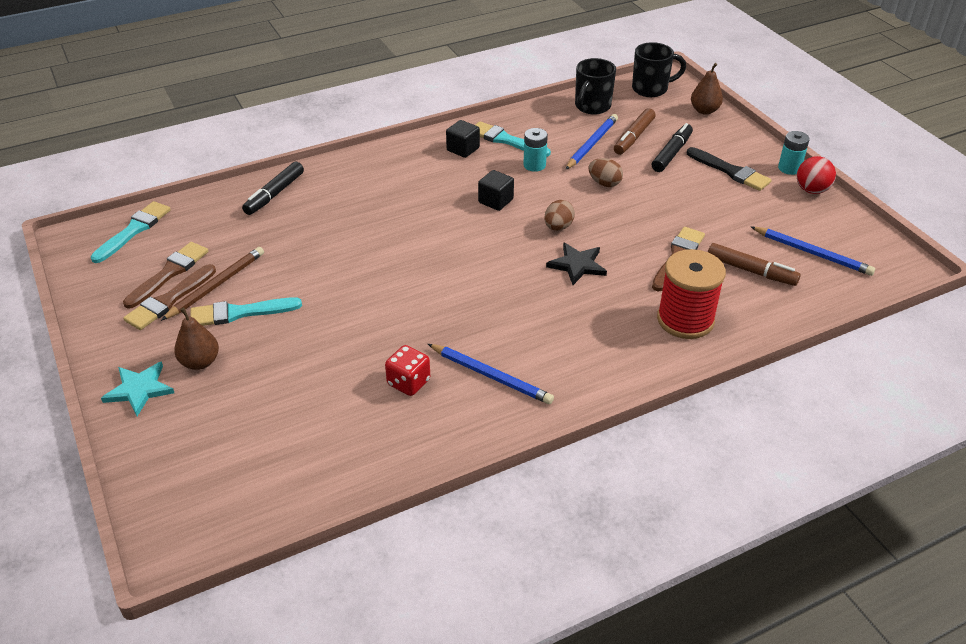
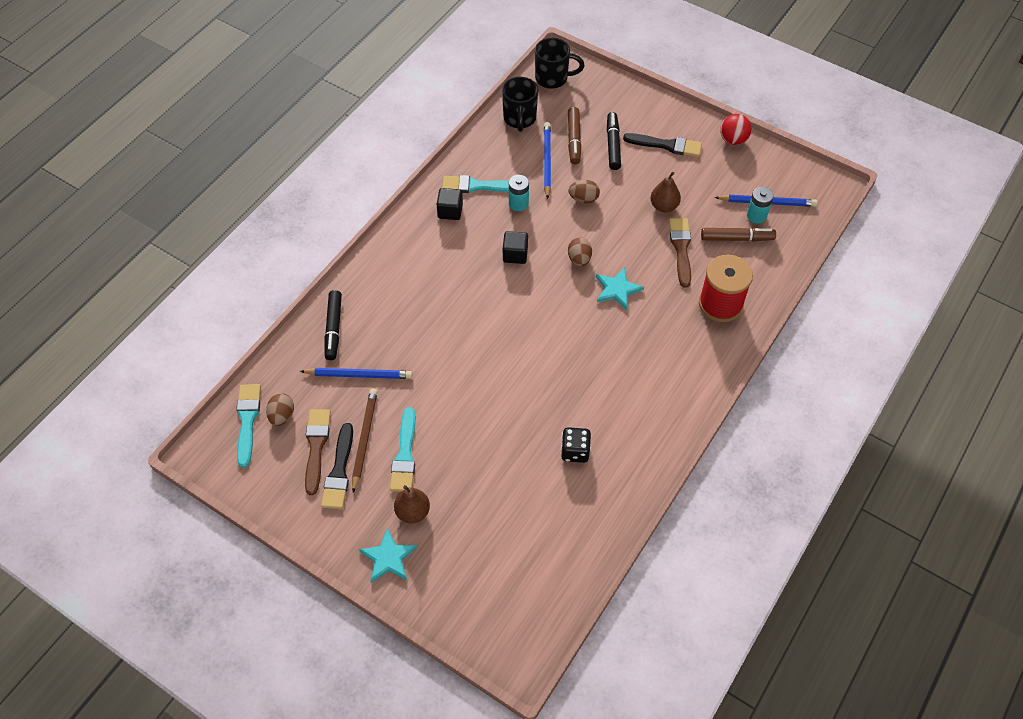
camera: 30 degrees left, 15 degrees up
(165, 239) = (282, 416): none -> brown egg
(169, 300) = (339, 471): brown brush -> black brush
(240, 313) = (405, 455): turquoise brush -> turquoise brush turned 45 degrees counterclockwise
(408, 382) = (575, 451): red dice -> black dice
(490, 376) = (626, 417): blue pencil -> blue pencil (359, 375)
(577, 265) = (617, 289): black star -> turquoise star
(651, 89) = (553, 78): black mug -> black mug turned 45 degrees clockwise
(704, 110) = (608, 86): brown pear -> brown pear (664, 206)
(789, 168) = (705, 124): turquoise battery -> turquoise battery (756, 215)

